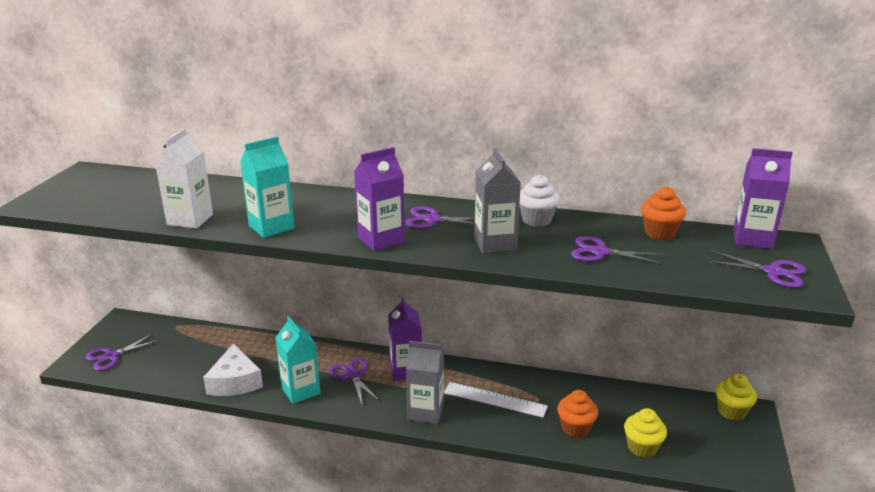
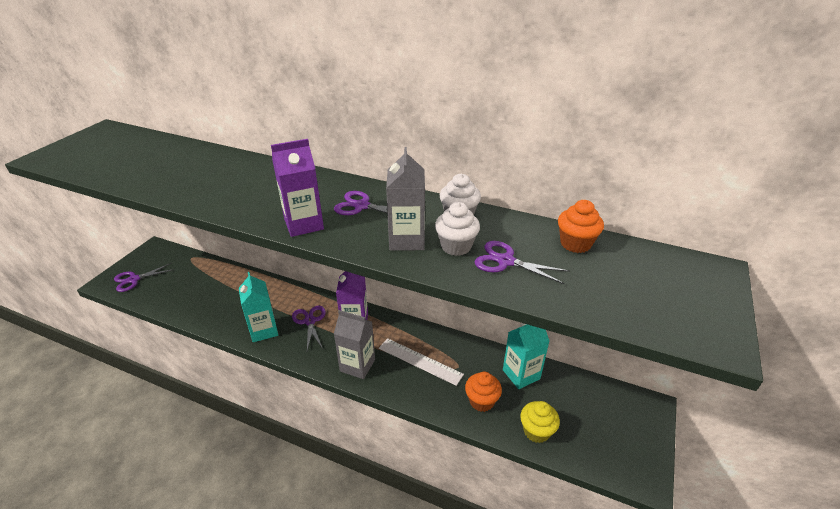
camera: 10 degrees right, 10 degrees up
(190, 219) = (154, 185): white carton -> none
(235, 381) = (216, 315): white cheese -> none
(271, 227) = (216, 200): turquoise carton -> turquoise carton (521, 374)
(546, 245) = (456, 246): none -> white cupcake
(731, 411) = (632, 404): yellow cupcake -> none
(752, 239) = (671, 262): purple carton -> none
(773, 272) = (682, 308): purple scissors -> none

